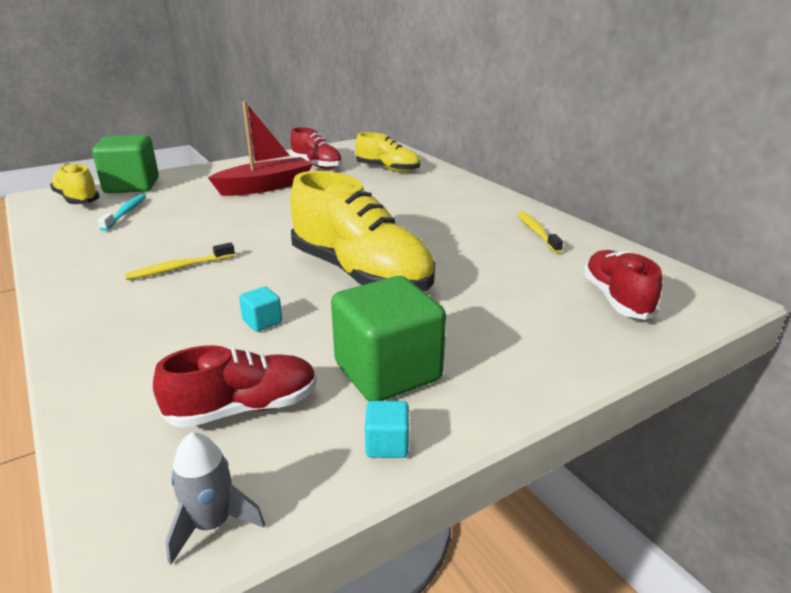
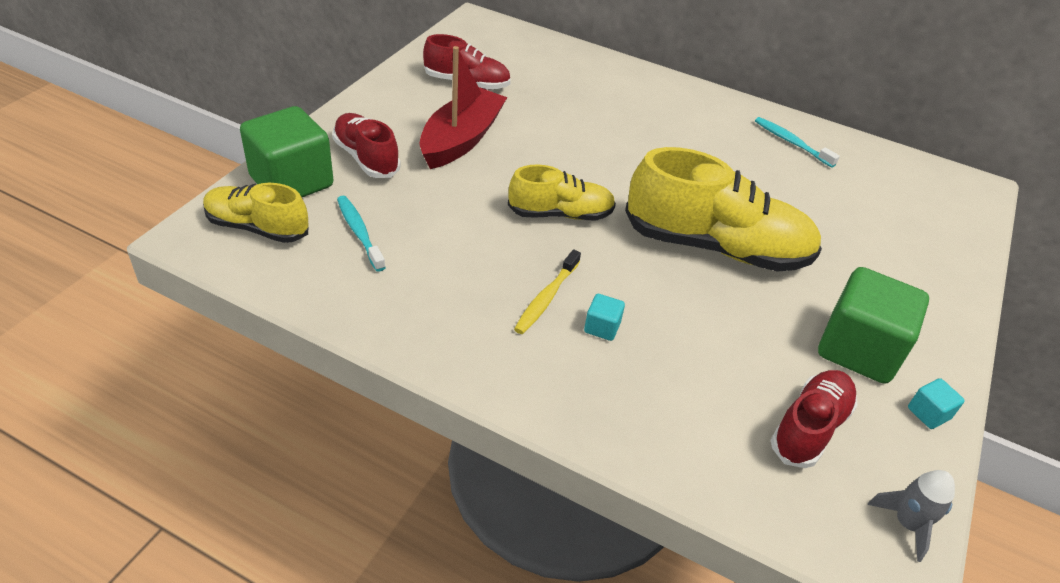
camera: 35 degrees left, 15 degrees up
(262, 322) = (710, 336): turquoise cube -> turquoise cube (602, 327)
(387, 169) = (554, 73): yellow shoe -> yellow shoe (560, 214)
(537, 232) = (792, 143): yellow toothbrush -> turquoise toothbrush
(616, 299) = (920, 210): red shoe -> red shoe (366, 158)

